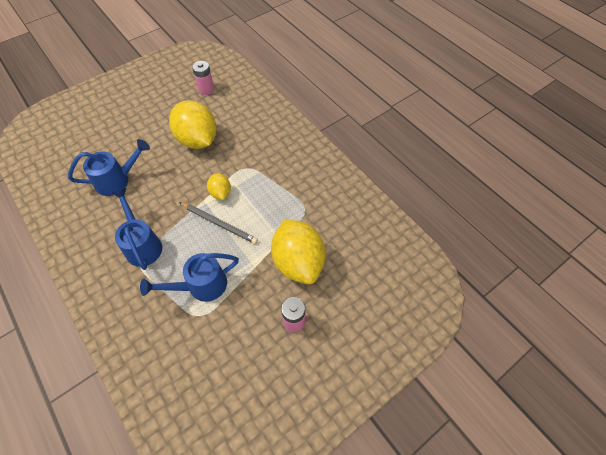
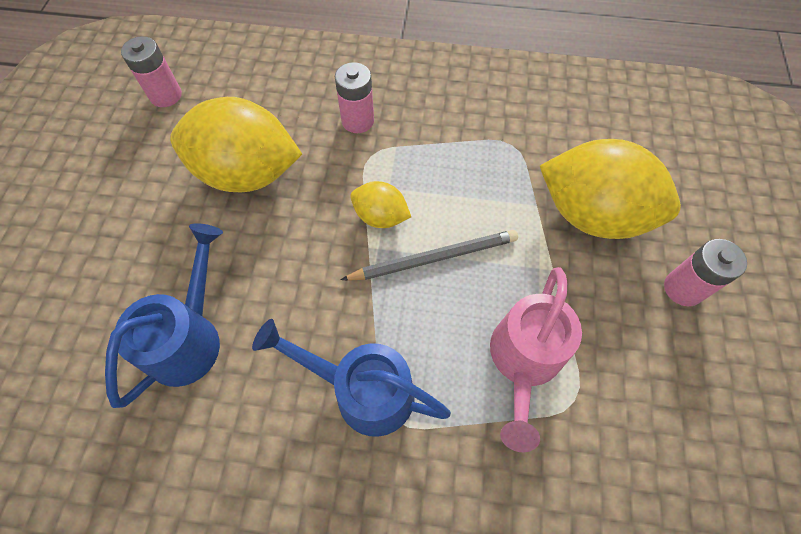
camera: 45 degrees left, 5 degrees up
(201, 286) = (523, 361): blue watering can -> pink watering can
(258, 151) = (357, 121): none -> pink battery

